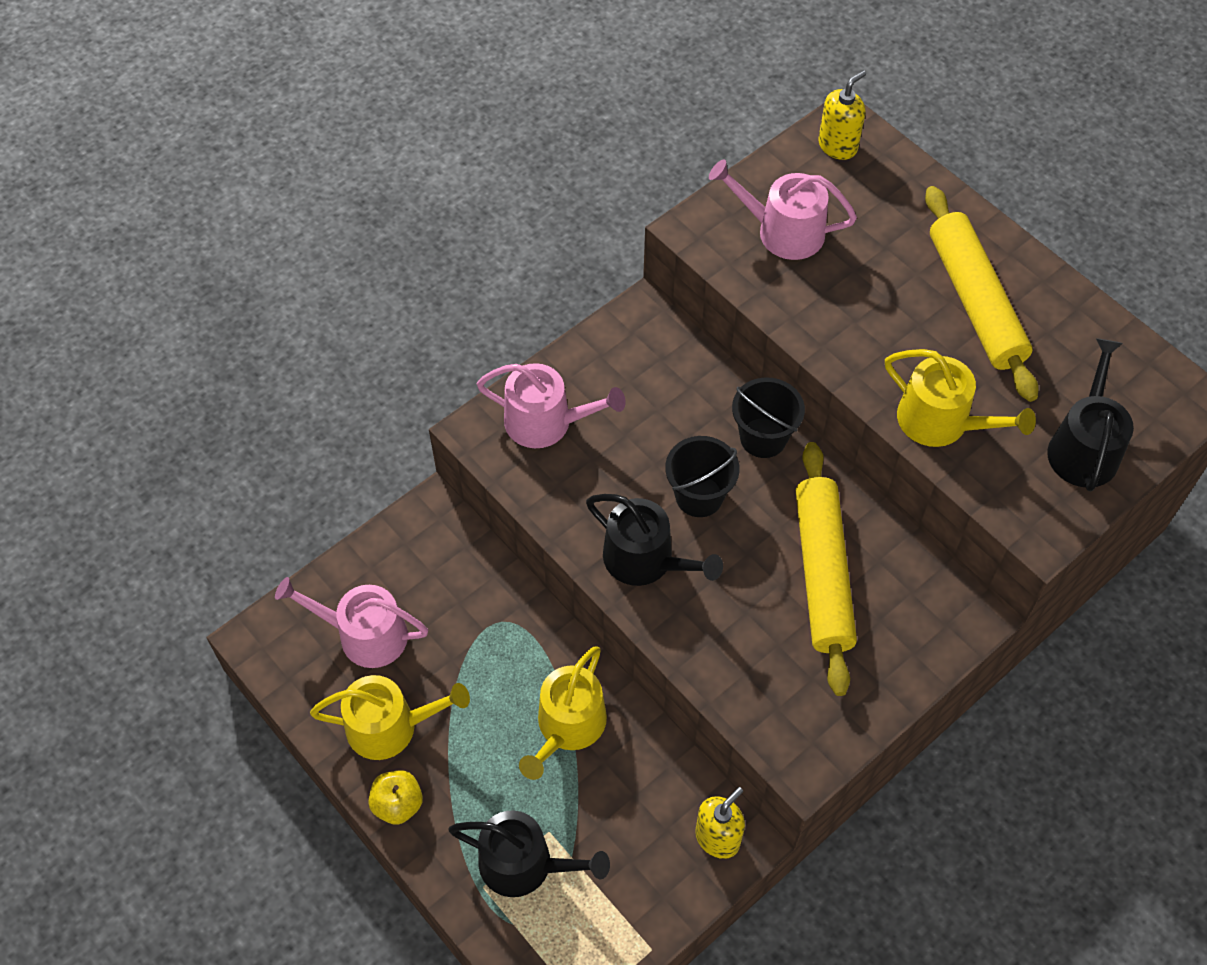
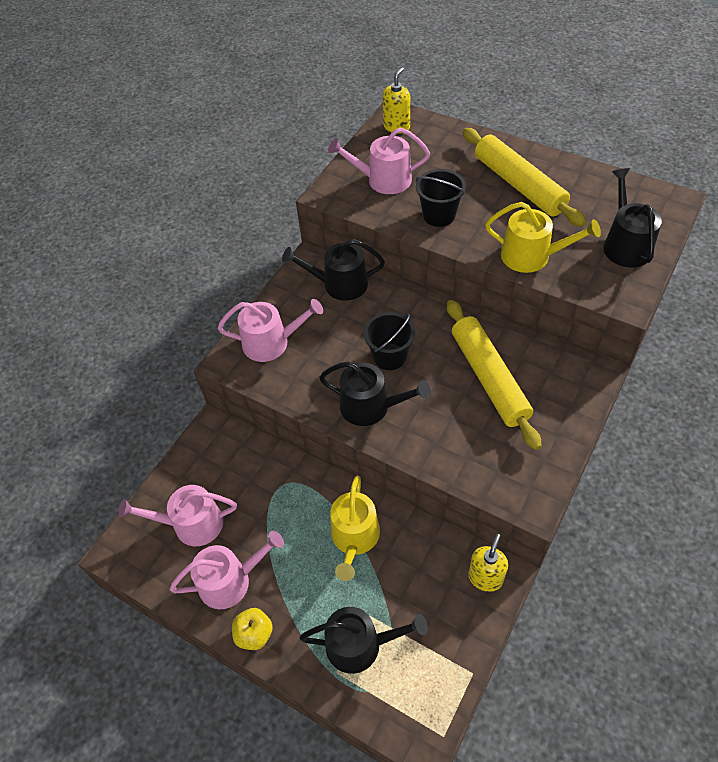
camera: 15 degrees left, 5 degrees down
(390, 726) = (230, 581): yellow watering can -> pink watering can
(671, 363) = (339, 284): none -> black watering can
(763, 438) = (415, 310): black bucket -> black bucket (439, 215)

